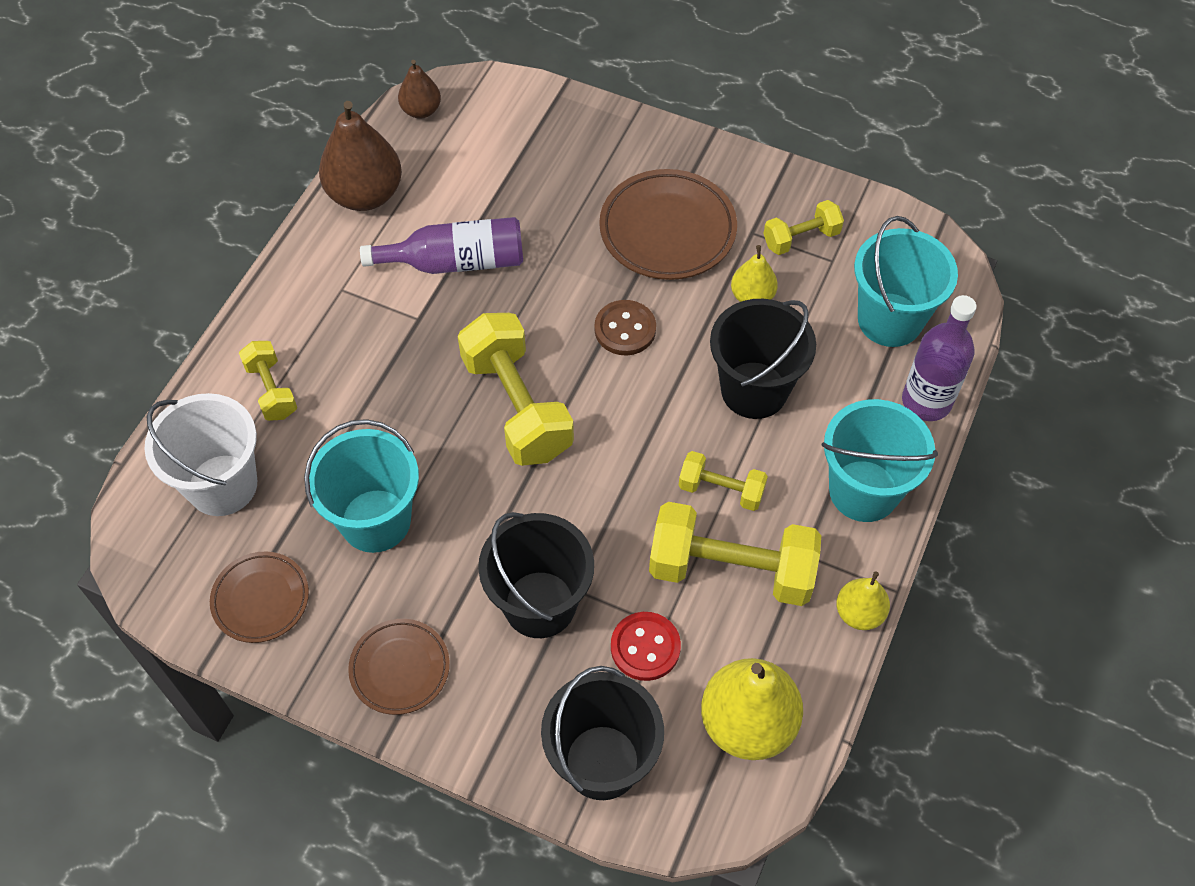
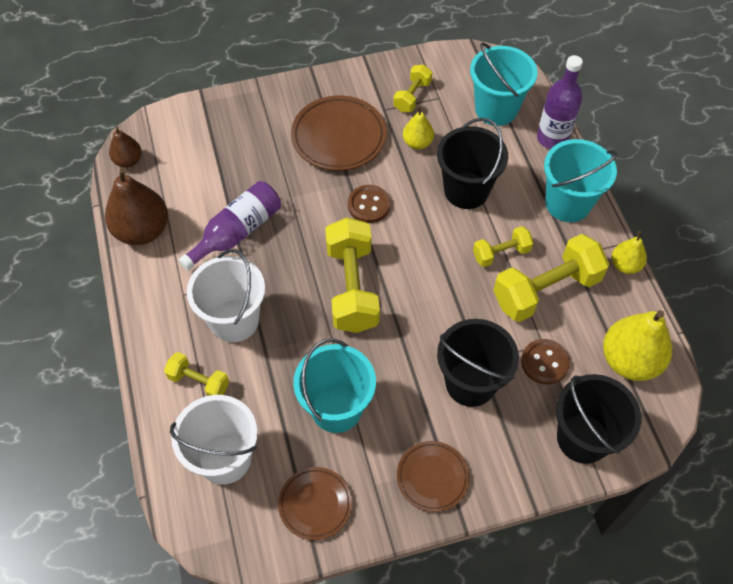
camera: 40 degrees left, 0 degrees up
(365, 353) = (234, 320): none -> white bucket
(517, 406) = (352, 287): yellow dumbbell -> yellow dumbbell turned 60 degrees clockwise
(645, 647) = (545, 362): red button -> brown button

